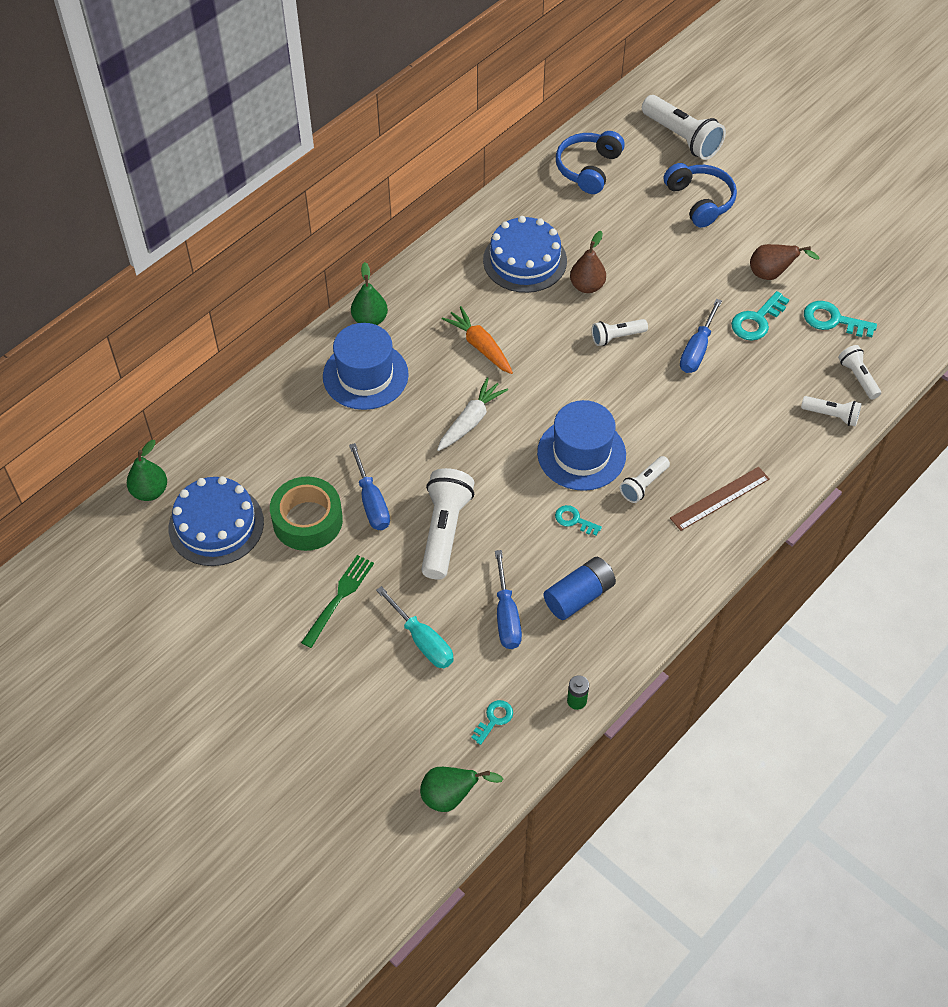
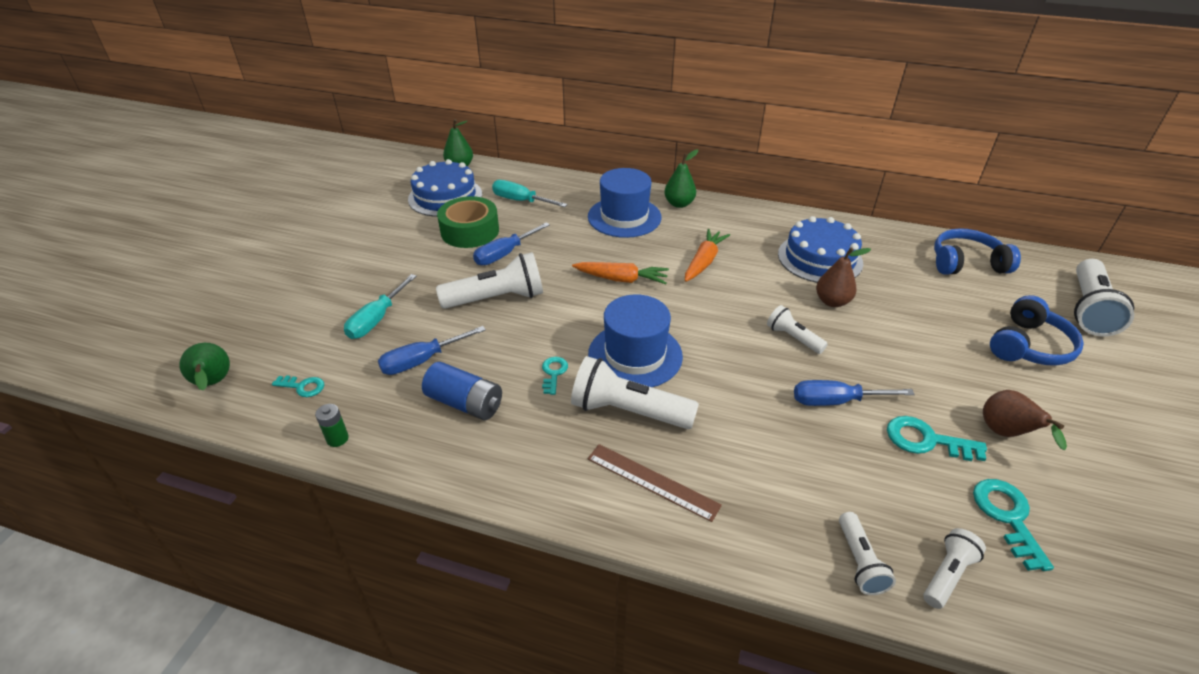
camera: 65 degrees right, 15 degrees down
(274, 454) = (521, 201): none -> turquoise screwdriver
(339, 597) = (404, 265): green fork -> none
(471, 420) = (621, 279): white carrot -> orange carrot
(643, 485) = (628, 411): white flashlight -> white flashlight, size x1.80

